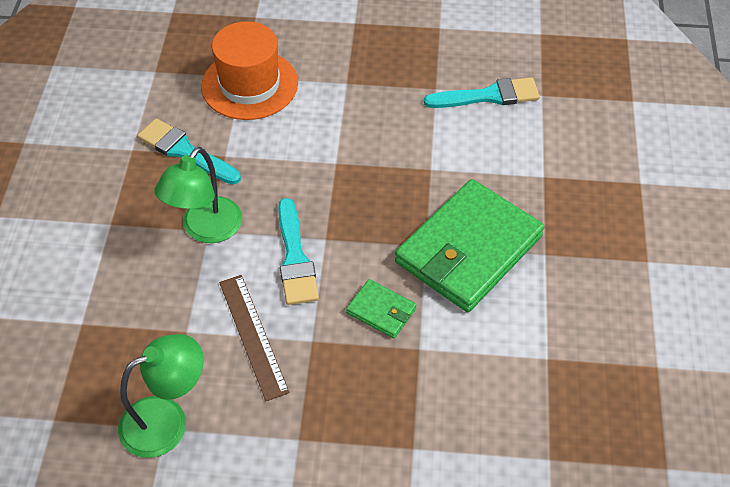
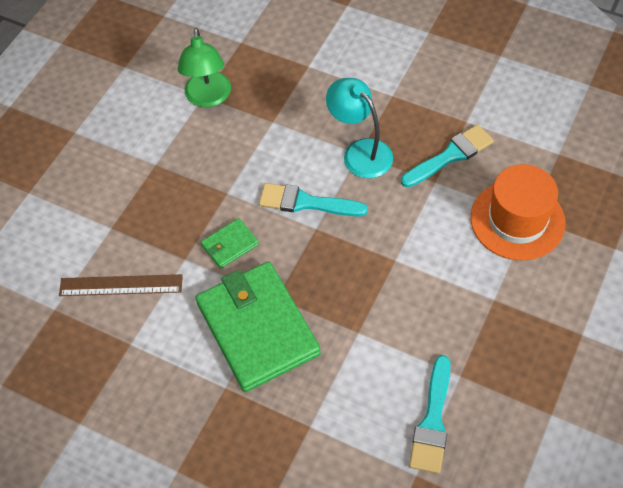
camera: 115 degrees right, 5 degrees up
(205, 230) = (360, 152): green lamp -> turquoise lamp
(253, 336) = (249, 159): brown ruler -> brown ruler (121, 285)

